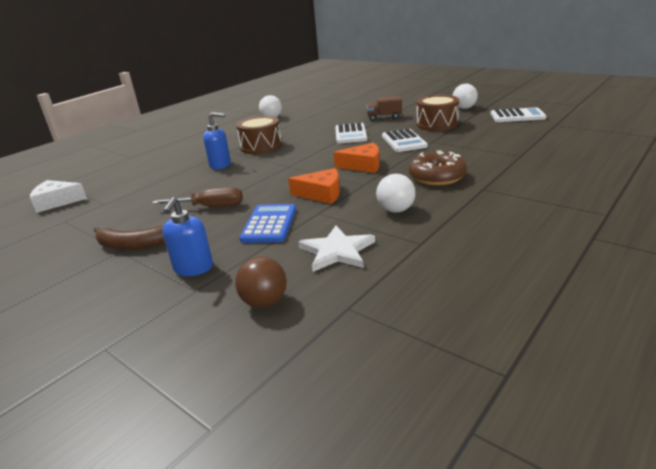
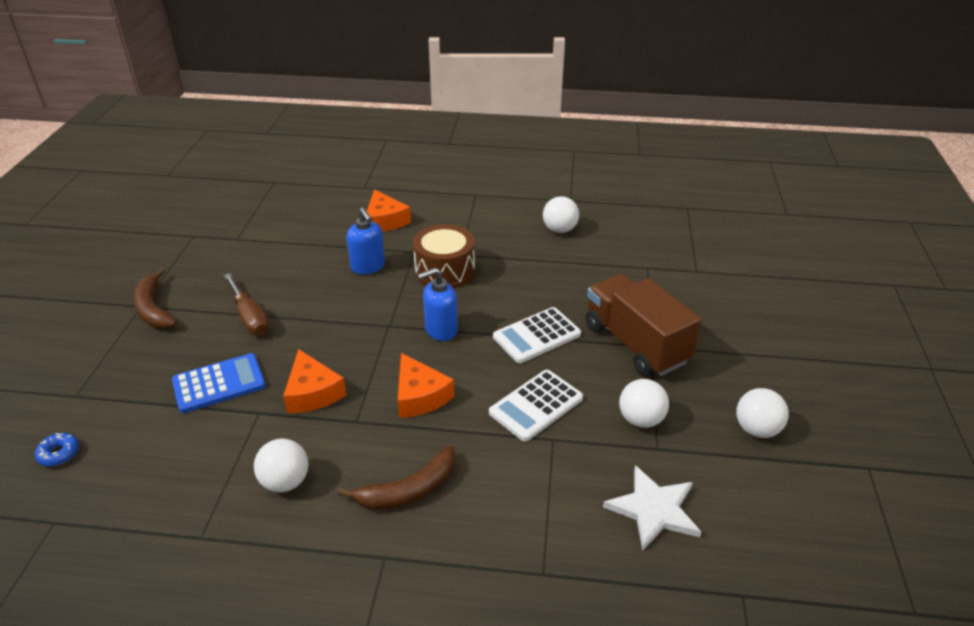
camera: 55 degrees right, 10 degrees up
(57, 202) = (231, 206): white cheese -> none
(181, 155) = (385, 220): none -> orange cheese
(193, 268) = (114, 373): blue soap dispenser -> blue soap dispenser (441, 330)
(264, 302) = (59, 454): brown ball -> blue donut
(337, 251) = (167, 467): white star -> white star (654, 509)
(384, 117) = (635, 344): brown truck -> brown truck, size x1.88
(437, 124) = (640, 419): brown drum -> white ball
(437, 177) = (409, 490): brown donut -> brown banana
(517, 116) = (759, 521): white calculator -> none

